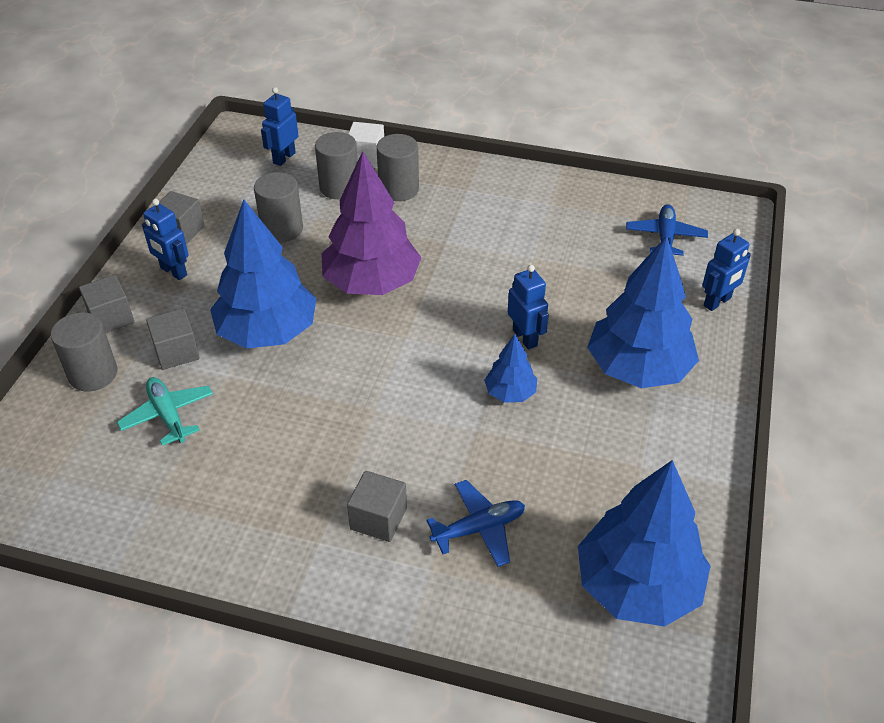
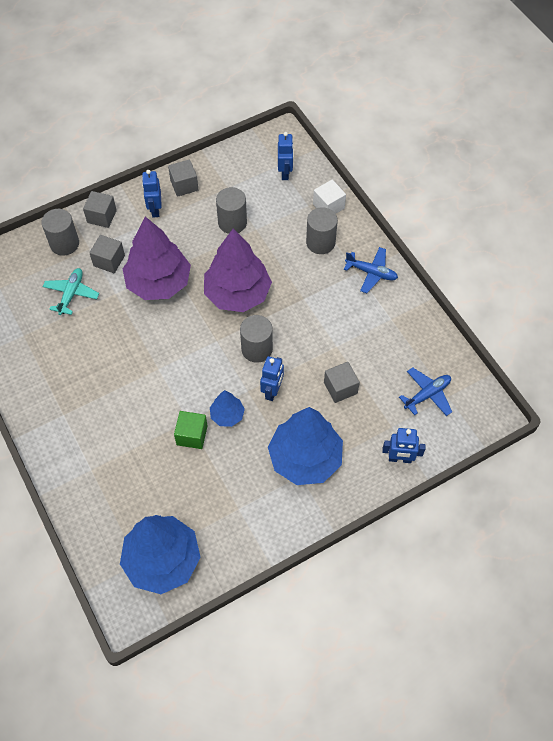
camera: 45 degrees right, 15 degrees up
(267, 332) = (159, 283): blue tree -> purple tree
(284, 158) = (285, 173): blue robot -> blue robot turned 105 degrees clockwise
(339, 187) = (291, 216): grey cylinder -> grey cylinder (257, 349)
(378, 518) = (97, 425): grey cube -> grey cube (340, 388)
(479, 528) = (131, 470): blue plane -> blue plane (371, 273)
(499, 440) = (192, 435): none -> green cube

